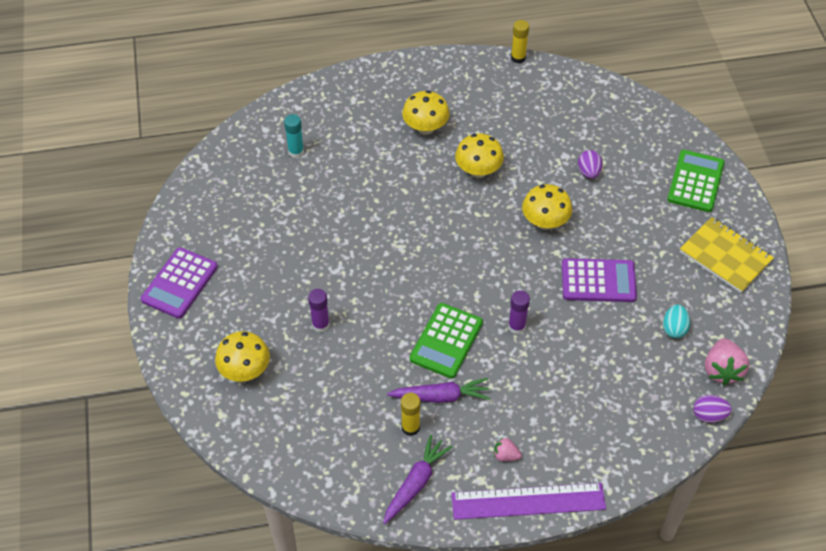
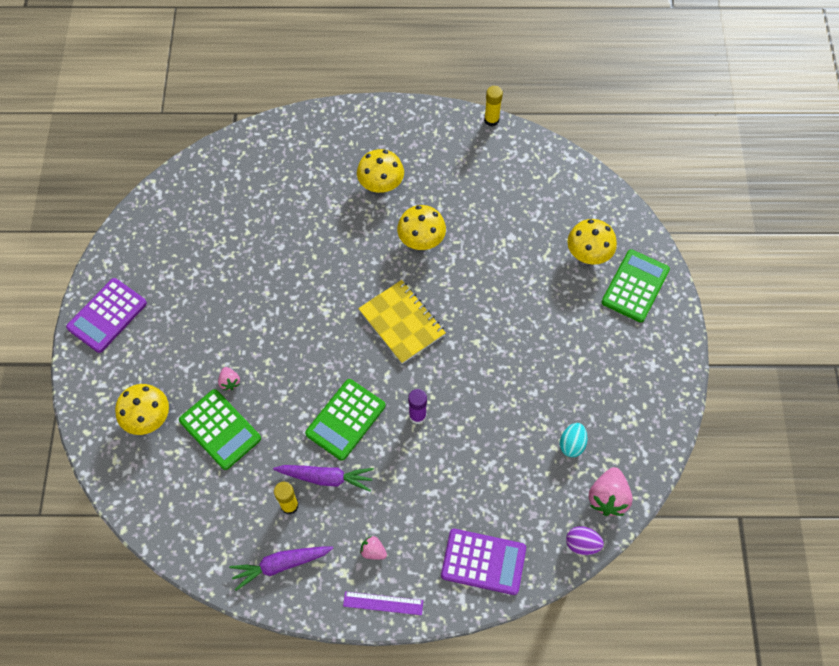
camera: 10 degrees right, 10 degrees up
(296, 152) = (249, 191): turquoise glue stick -> none
(320, 325) = (230, 382): purple glue stick -> pink strawberry
(322, 369) = (220, 429): none -> green calculator
(416, 483) = (280, 565): purple carrot -> purple carrot turned 150 degrees counterclockwise
(528, 501) = (383, 603): purple ruler -> purple ruler, size x0.53
(545, 222) = (473, 306): yellow mushroom -> yellow mushroom (588, 253)
(588, 172) = (530, 259): purple egg -> none
(598, 281) = (510, 380): purple calculator -> purple calculator (483, 562)
(725, 256) = (644, 374): yellow notebook -> yellow notebook (402, 323)

